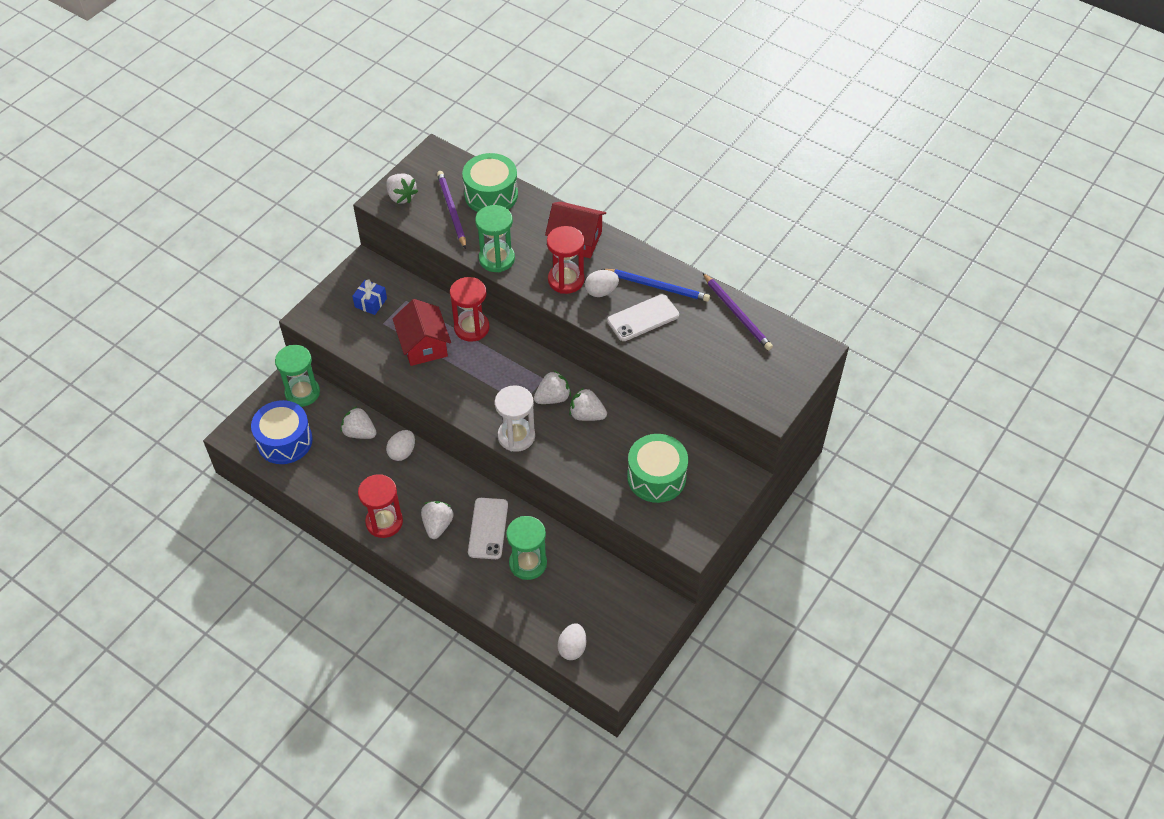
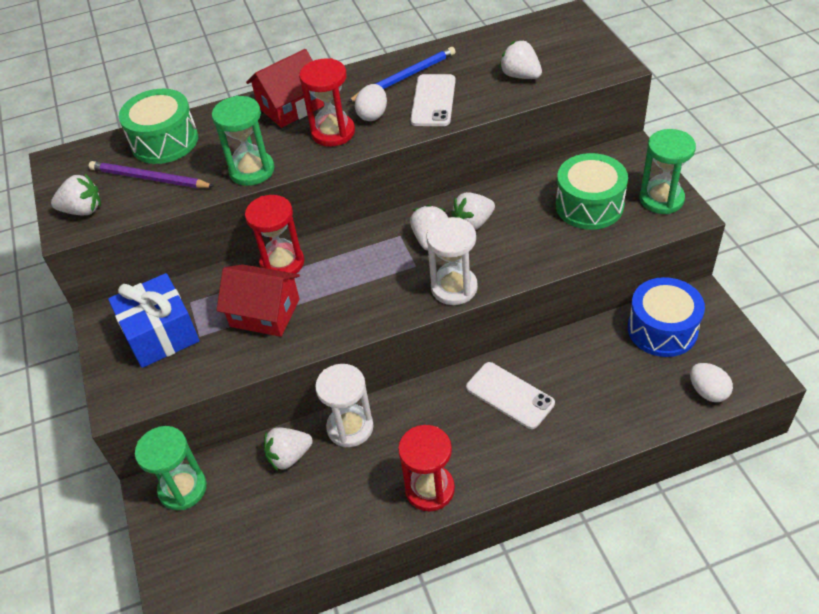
camera: 50 degrees left, 5 degrees down
(285, 441) = (233, 541): blue drum -> blue drum (662, 329)
(370, 303) = (160, 334): blue gift -> blue gift, size x1.91
(402, 452) = (350, 427): white egg -> white hourglass
(437, 525) = (472, 439): white strawberry -> white strawberry (520, 76)
(528, 563) = (578, 381): green hourglass -> green hourglass (661, 199)
(737, 314) = (485, 43): purple pencil -> none

